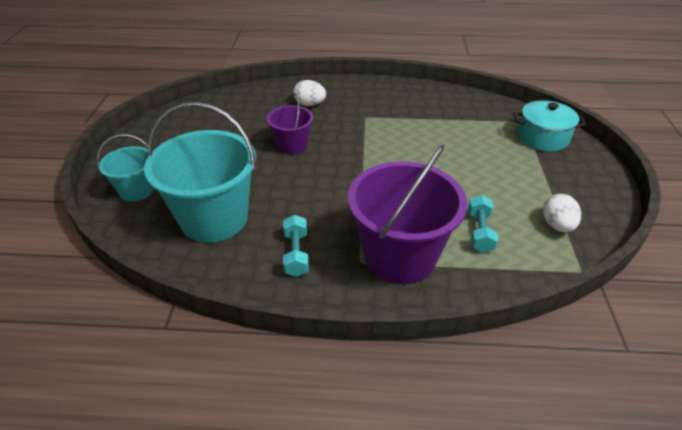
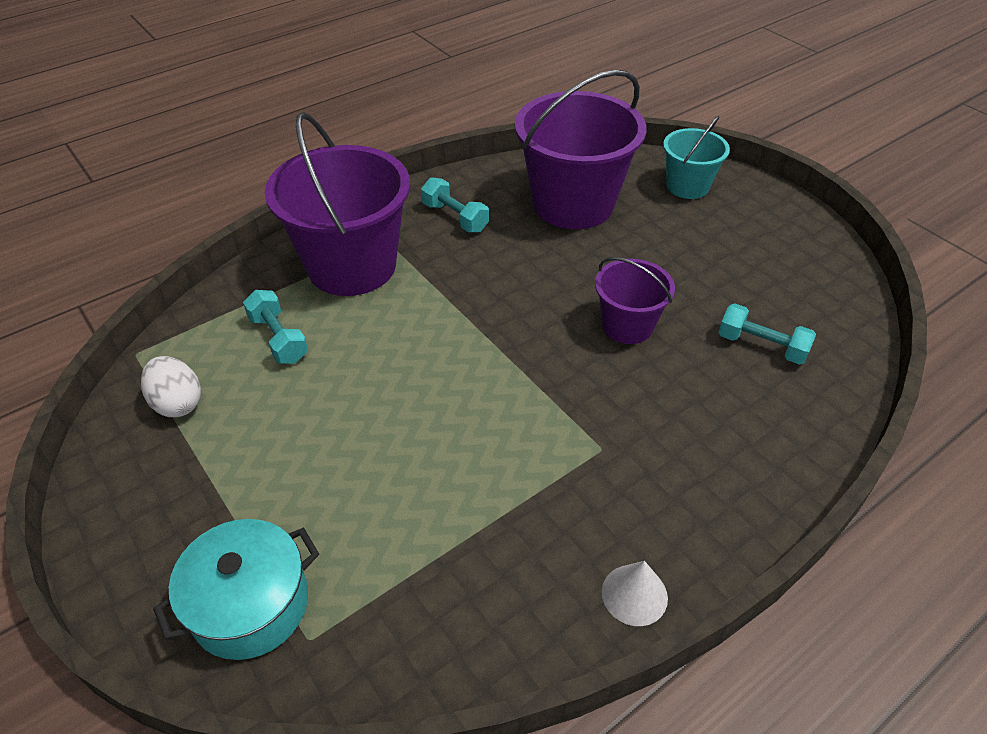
camera: 140 degrees right, 5 degrees up
(214, 219) = (573, 204): turquoise bucket -> purple bucket
(253, 113) = (761, 346): none -> turquoise dumbbell
(310, 104) = (718, 419): white egg -> none
(402, 87) = (634, 594): none -> white cone

